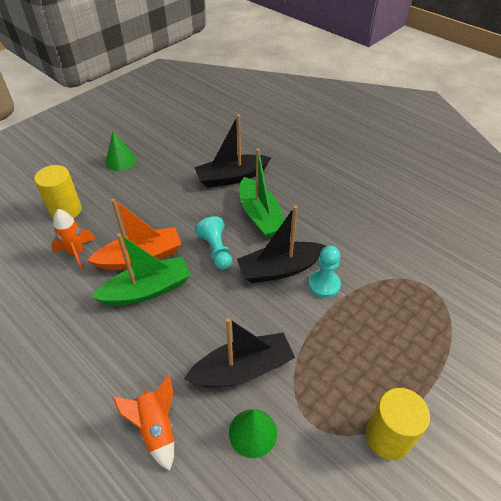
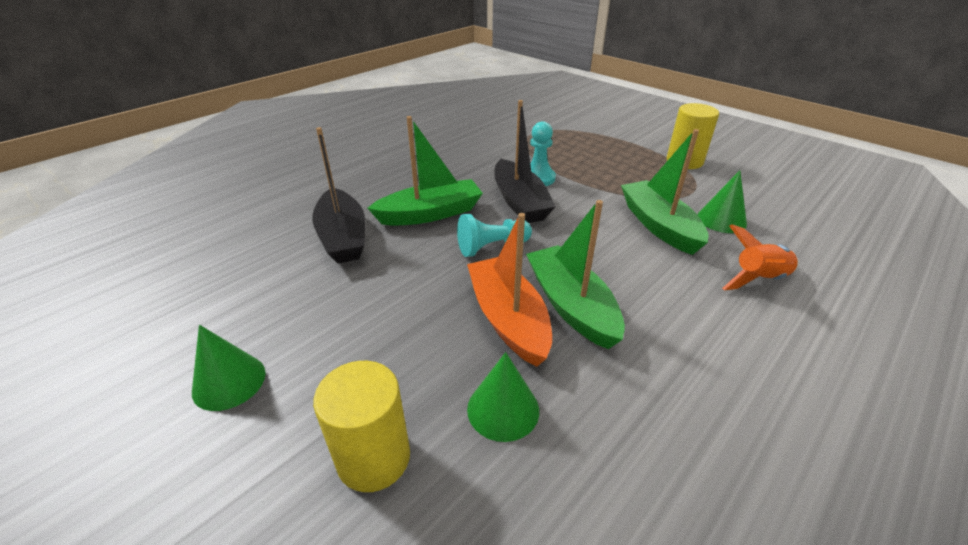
camera: 90 degrees left, 10 degrees down
(77, 253) = (503, 409): orange rocket -> green cone
(242, 369) = (659, 225): black boat -> green boat

